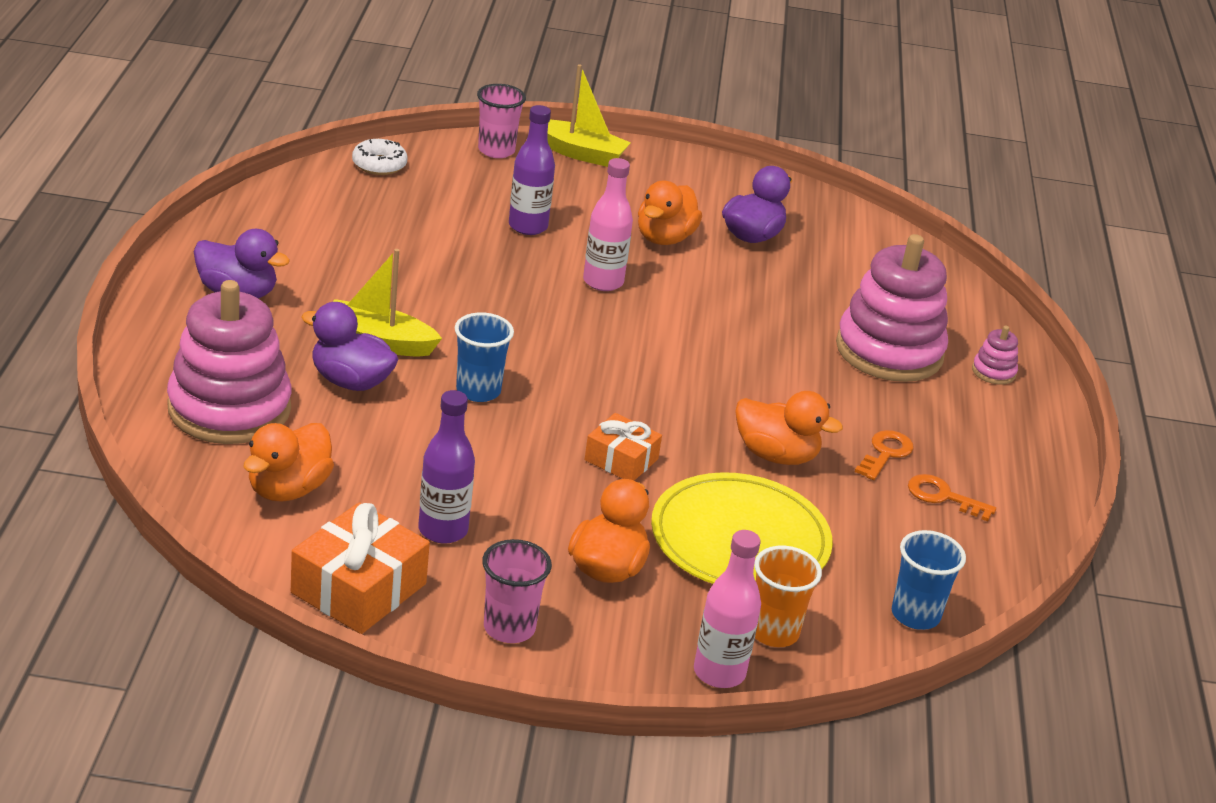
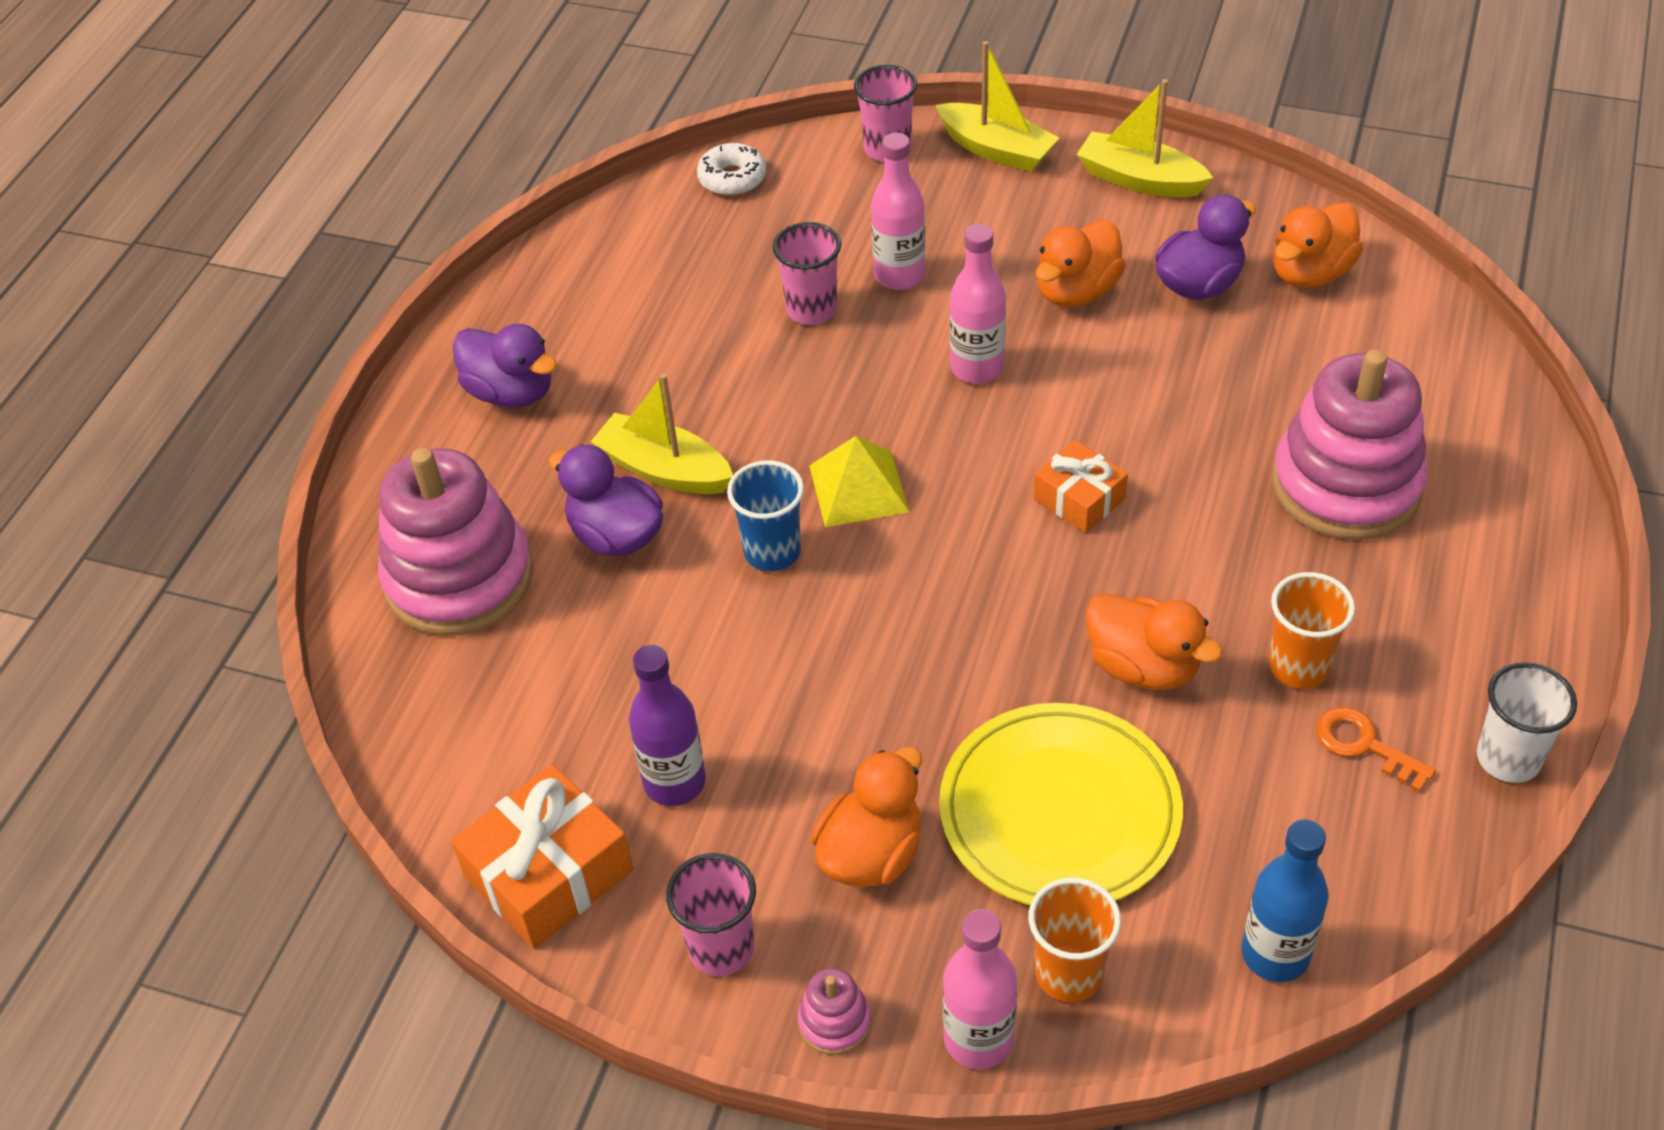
camera: 20 degrees right, 15 degrees up
(288, 489) = (500, 709): orange duck -> orange duck (1310, 273)
(466, 245) = (811, 309): none -> pink cup
(528, 226) = (899, 276): purple bottle -> pink bottle
(534, 353) = (858, 488): none -> yellow pyramid
(621, 460) = (931, 670): orange gift -> orange gift (1079, 498)
(692, 174) = (1139, 180): none -> yellow boat
(885, 453) = (1298, 666): orange key -> orange cup
(915, 615) = (1275, 954): blue cup -> blue bottle
(993, 372) = (1491, 522): pink stacking toy -> pink stacking toy (834, 1022)
(1041, 502) = (1508, 758): none -> white cup

